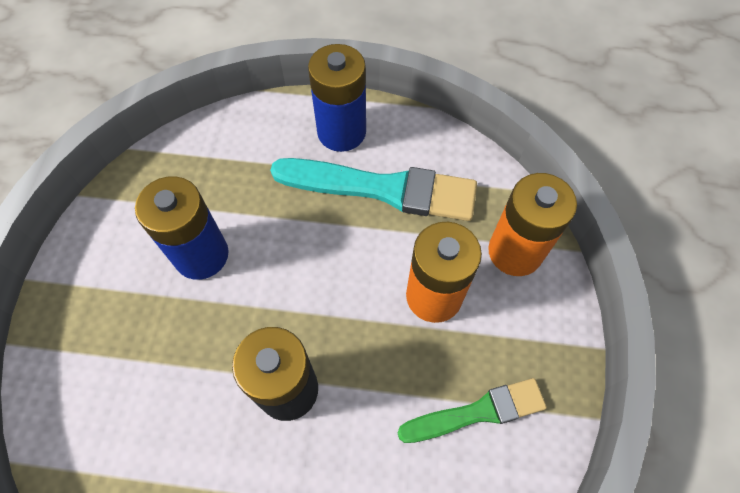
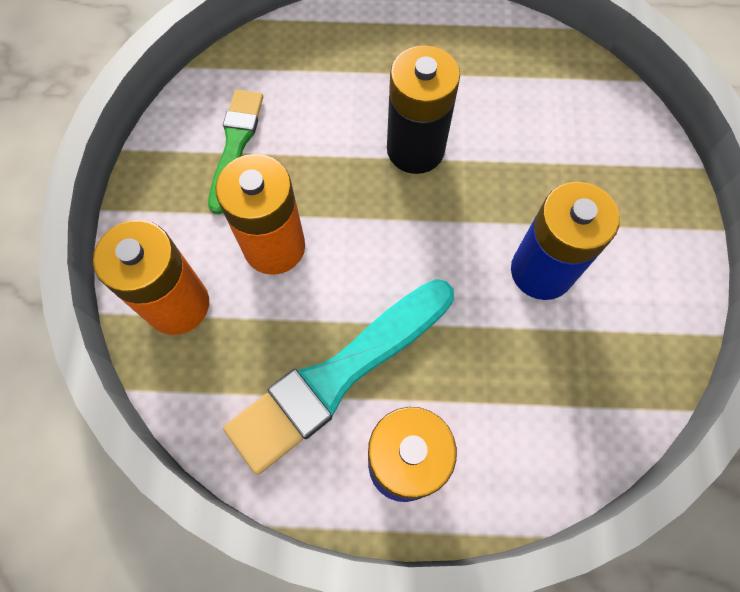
camera: 175 degrees right, 5 degrees up
(383, 189) = (338, 376): turquoise brush -> turquoise brush turned 45 degrees counterclockwise
(477, 412) = (235, 145): green brush -> green brush turned 120 degrees clockwise

